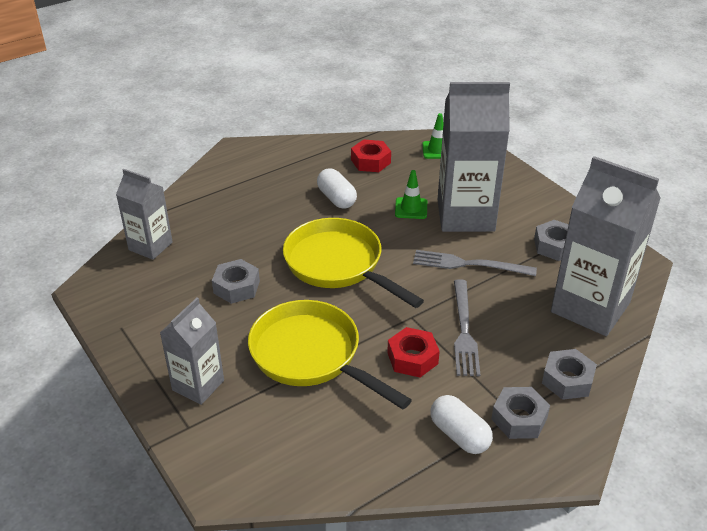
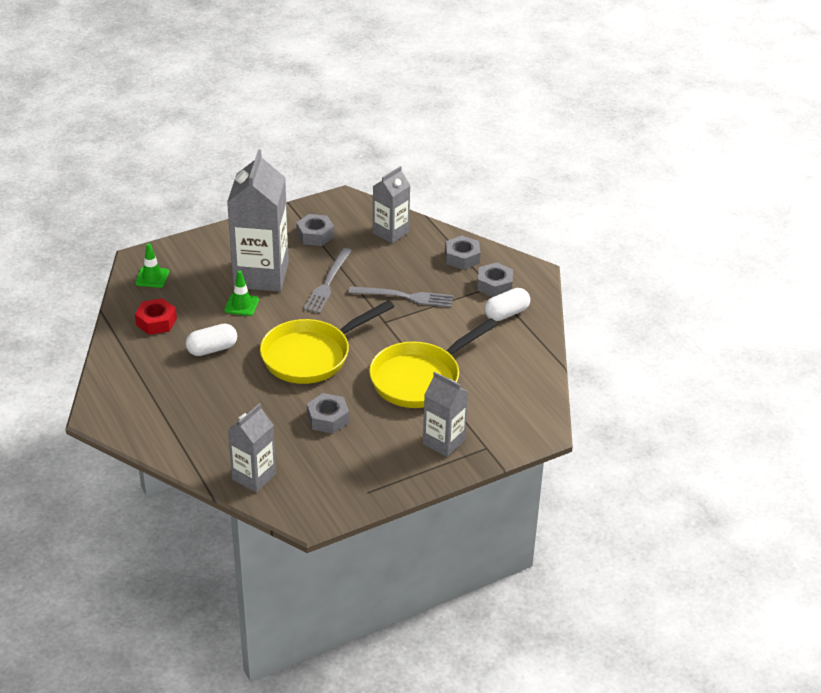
camera: 85 degrees left, 0 degrees up
(412, 358) = (430, 326): red nut -> none
(590, 307) = (390, 232): grey carton -> grey carton, size x0.57

